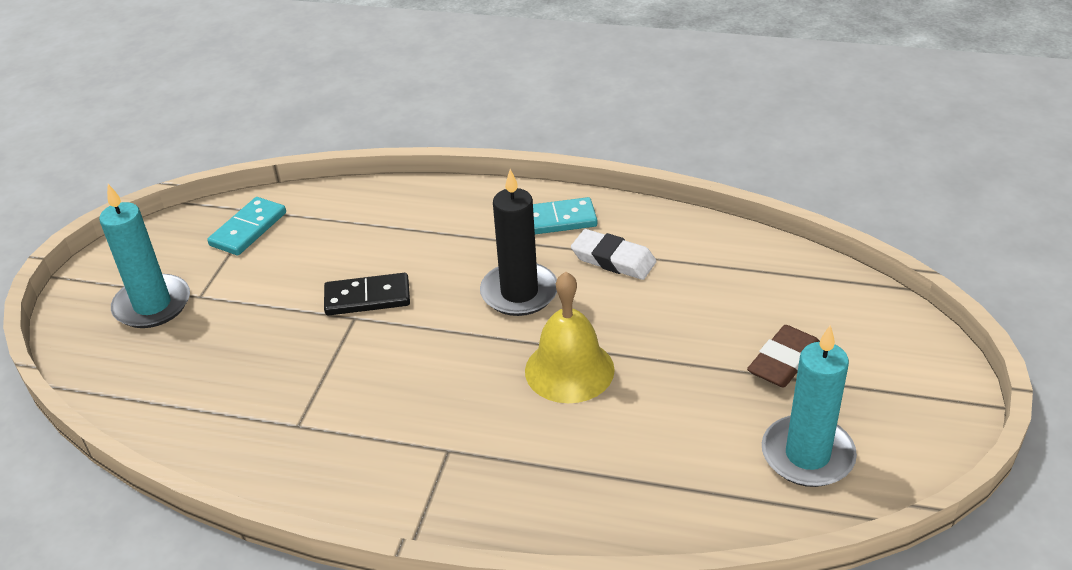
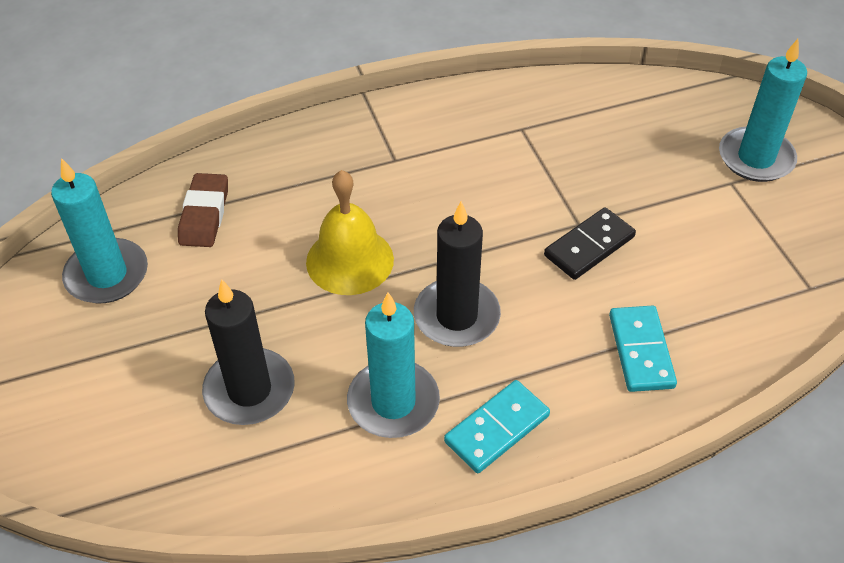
camera: 145 degrees right, 10 degrees up
(248, 229) = (788, 263): turquoise domino -> turquoise domino (640, 351)
(613, 260) = (393, 402): white eraser -> turquoise candle
(717, 307) = (249, 390): none -> black candle
(783, 361) = (157, 356): brown eraser -> brown eraser (204, 215)

